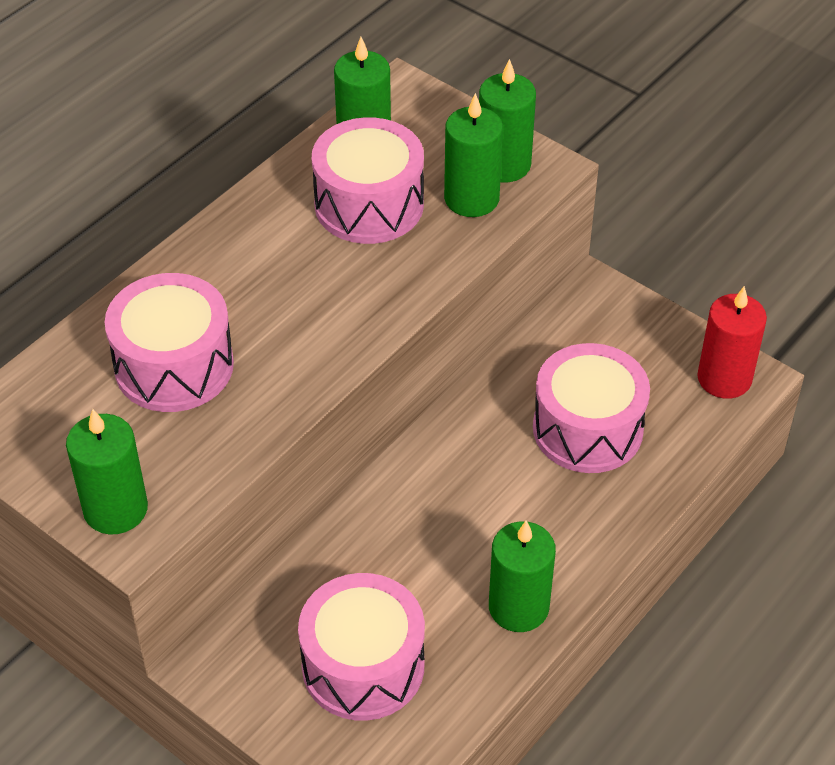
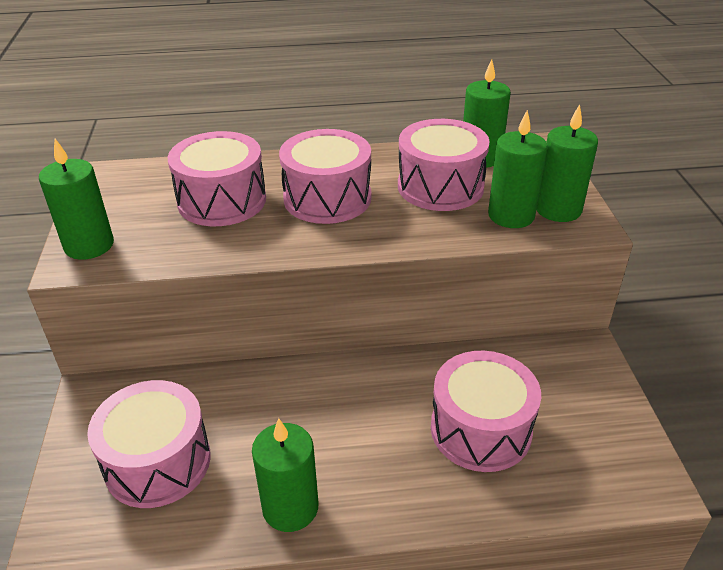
camera: 45 degrees right, 10 degrees down
(278, 291) = (327, 198): none -> pink drum
(724, 378) = (631, 470): red candle -> none

